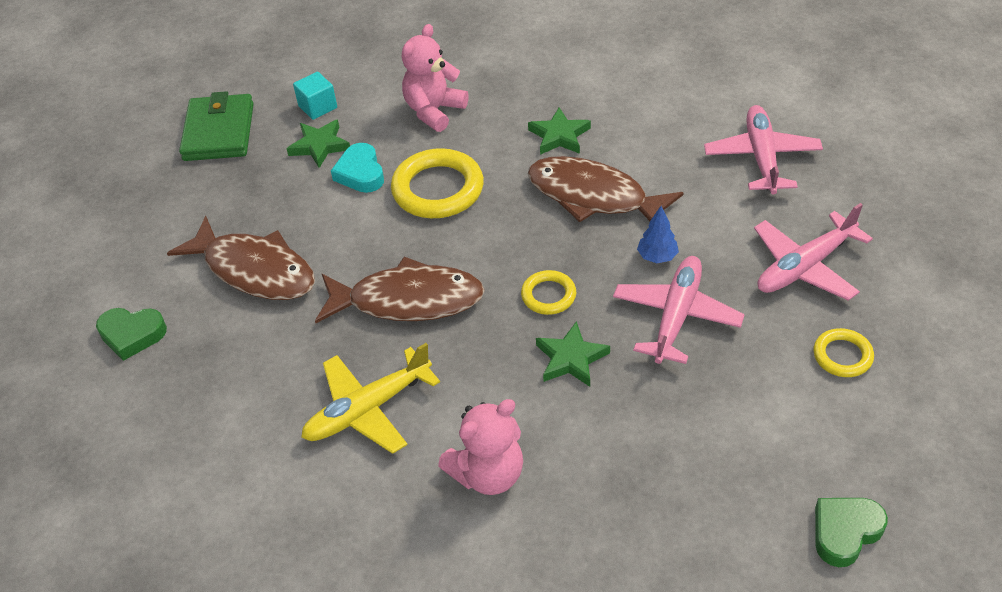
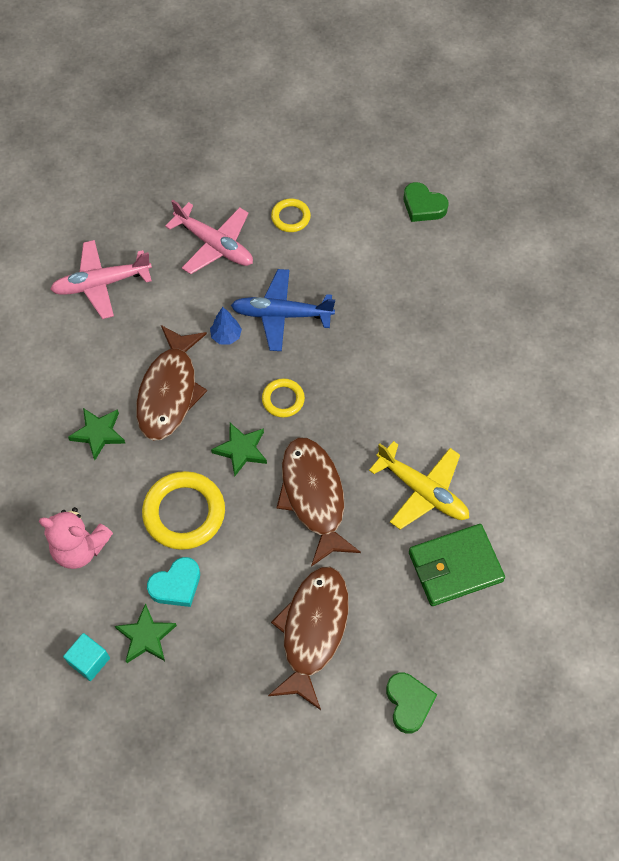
camera: 110 degrees left, 15 degrees up
(219, 132) = (142, 746): green wallet -> green wallet (455, 566)
(488, 474) = (448, 399): pink teddy bear -> none
(571, 358) = (338, 372): green star -> green star (241, 450)
(676, 316) = (281, 314): pink plane -> blue plane

